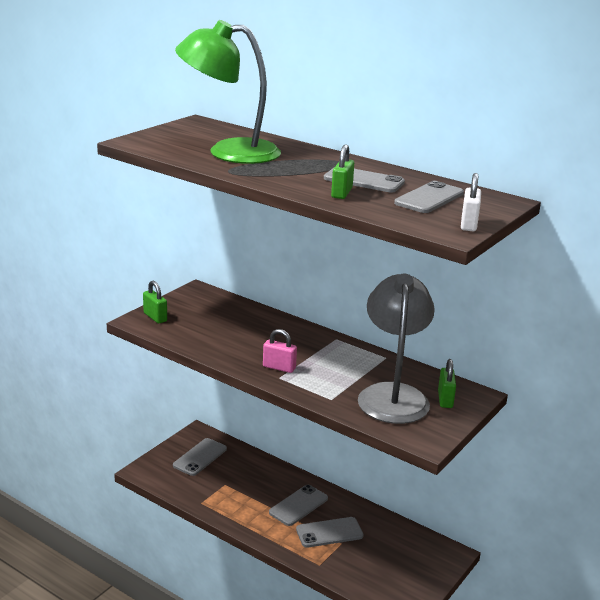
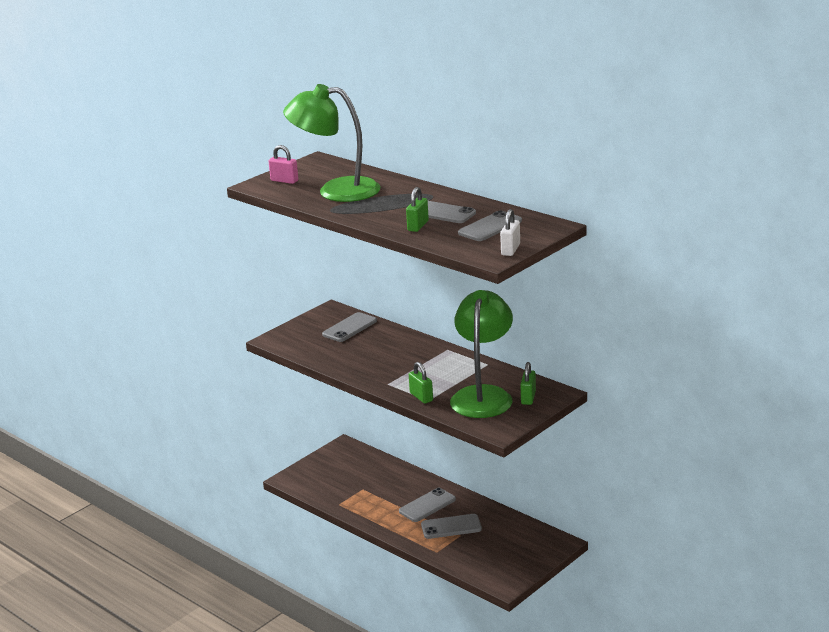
camera: 10 degrees right, 0 degrees up
(155, 317) = (289, 335): green padlock -> green padlock (421, 397)
(200, 457) = (342, 466): grey phone -> grey phone (349, 328)
(279, 367) = (389, 375): pink padlock -> pink padlock (284, 181)
(393, 395) = (483, 395): grey lamp -> green lamp

